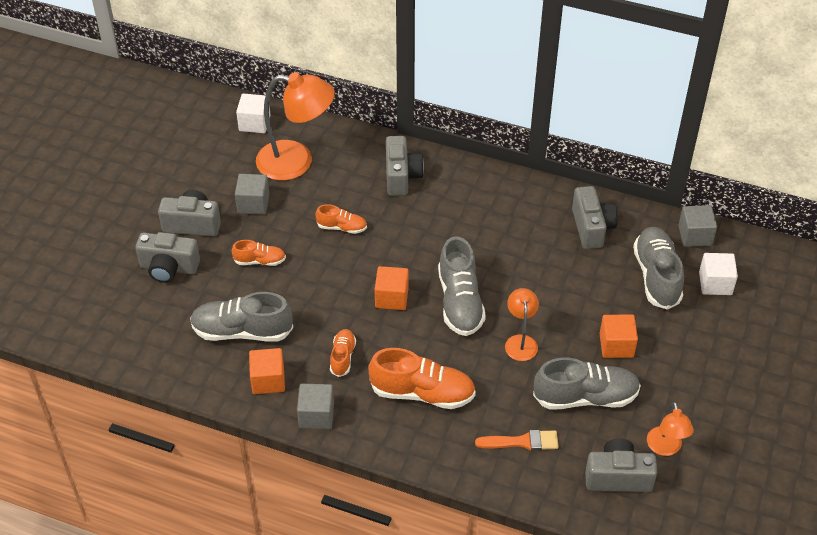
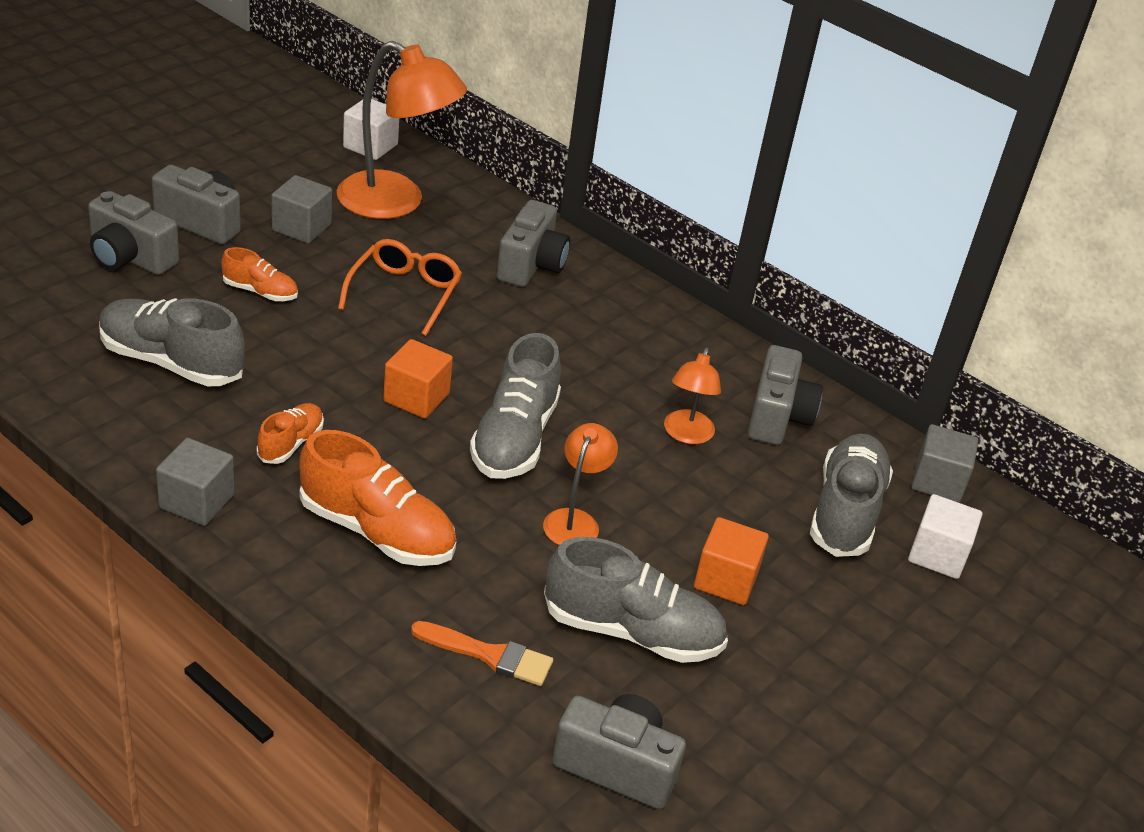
camera: 15 degrees right, 10 degrees down
(268, 380) = (161, 433): orange cube -> none
(342, 227) = (404, 293): orange shoe -> orange glasses
(665, 448) = (724, 754): orange lamp -> orange lamp (686, 435)

